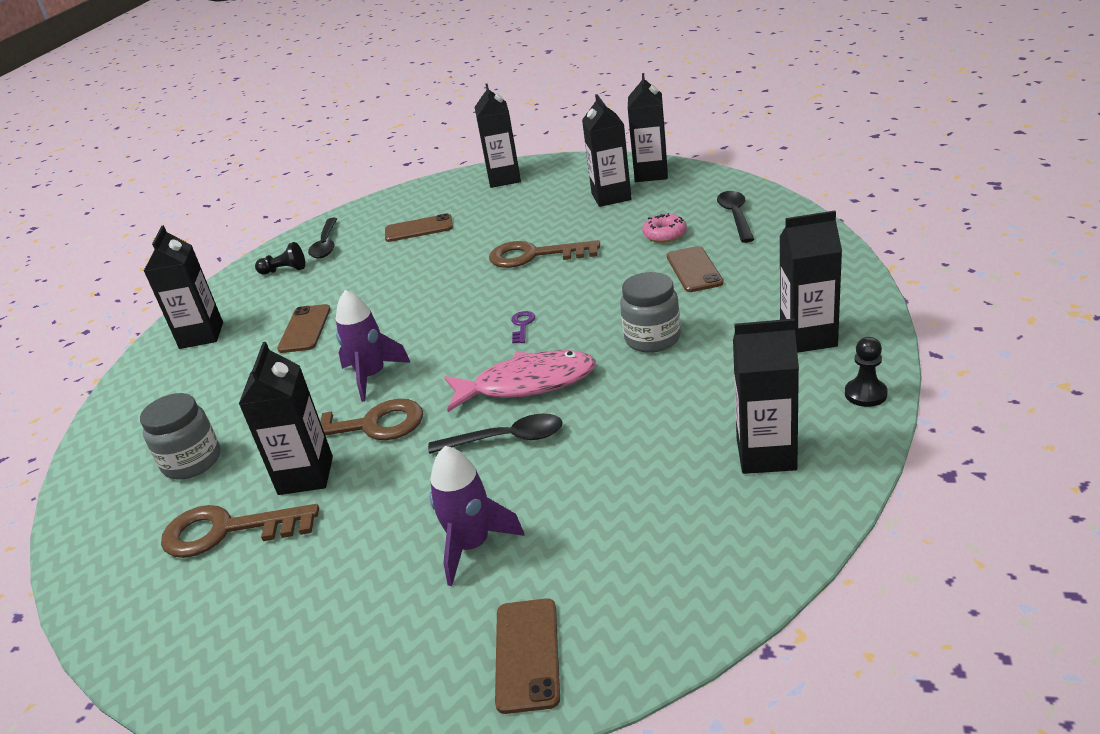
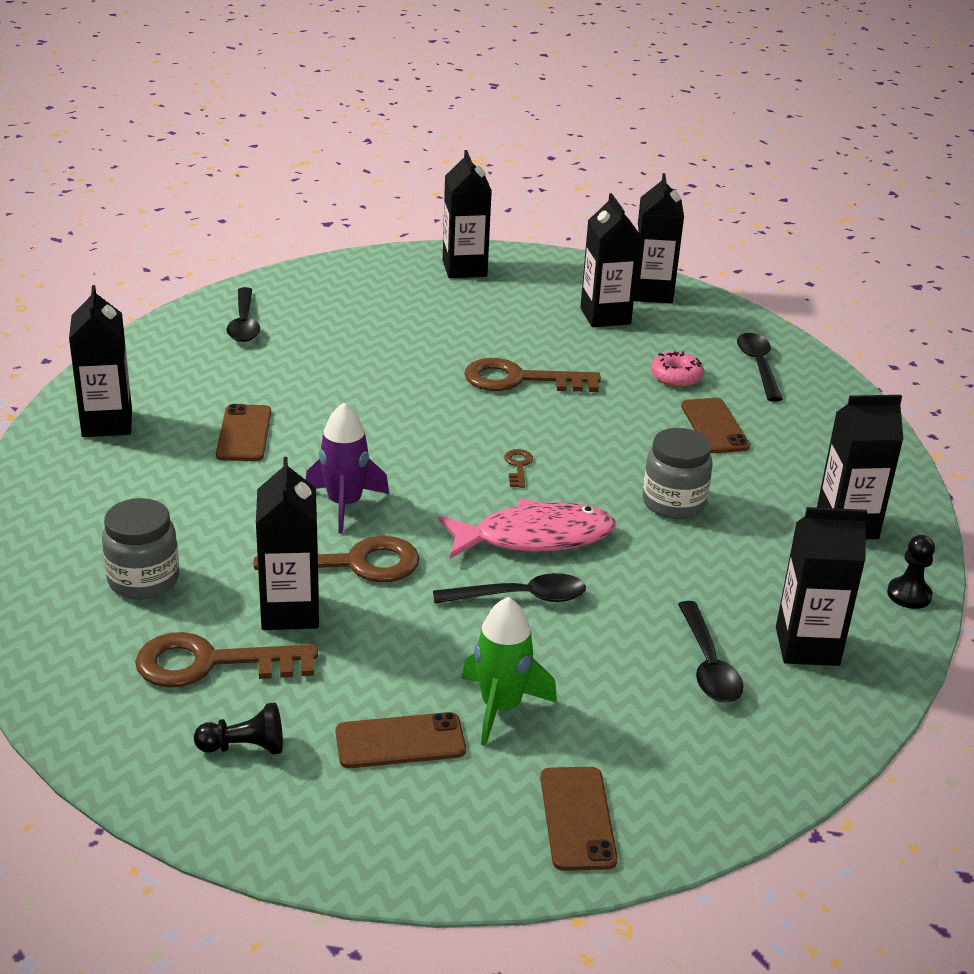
camera: 10 degrees left, 0 degrees up
(284, 270) = (196, 351): black pawn -> black pawn (244, 747)
(419, 229) = (364, 321): brown phone -> brown phone (400, 741)
(472, 545) = (501, 707): purple rocket -> green rocket
(522, 325) = (518, 466): purple key -> brown key
(670, 483) = (708, 664): none -> black spoon

